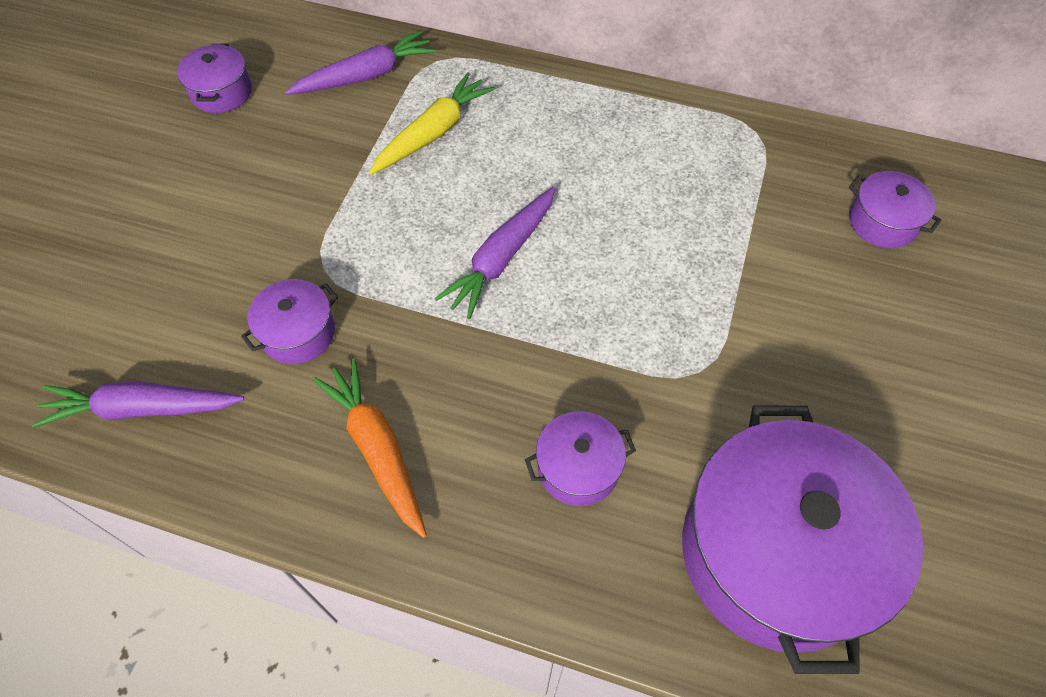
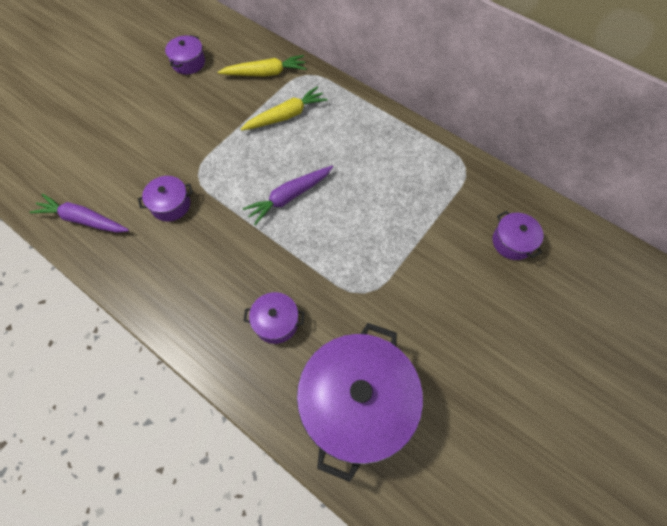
camera: 20 degrees right, 5 degrees up
(366, 76) = (265, 73): purple carrot -> yellow carrot
(378, 449) = (182, 278): orange carrot -> none

